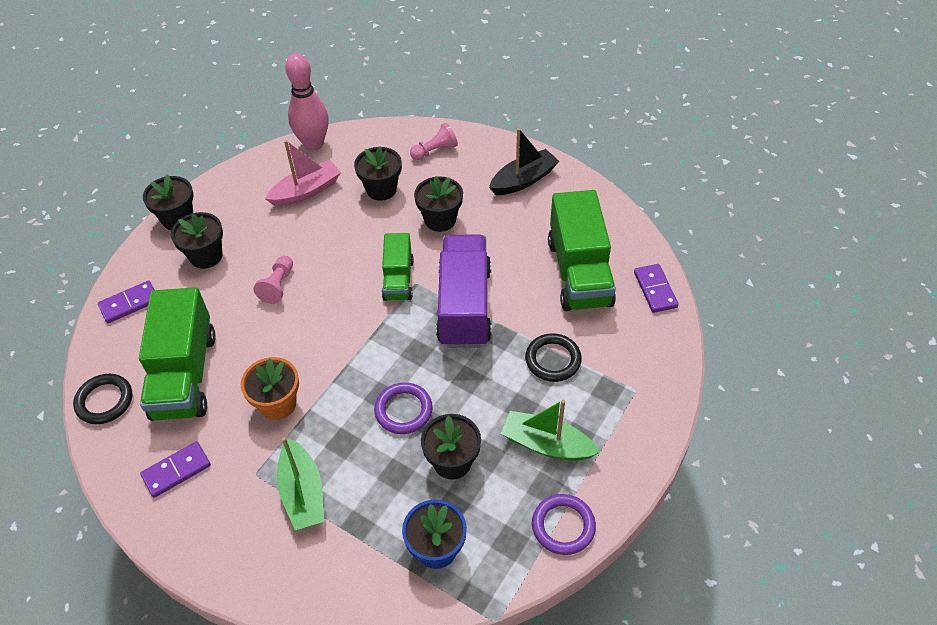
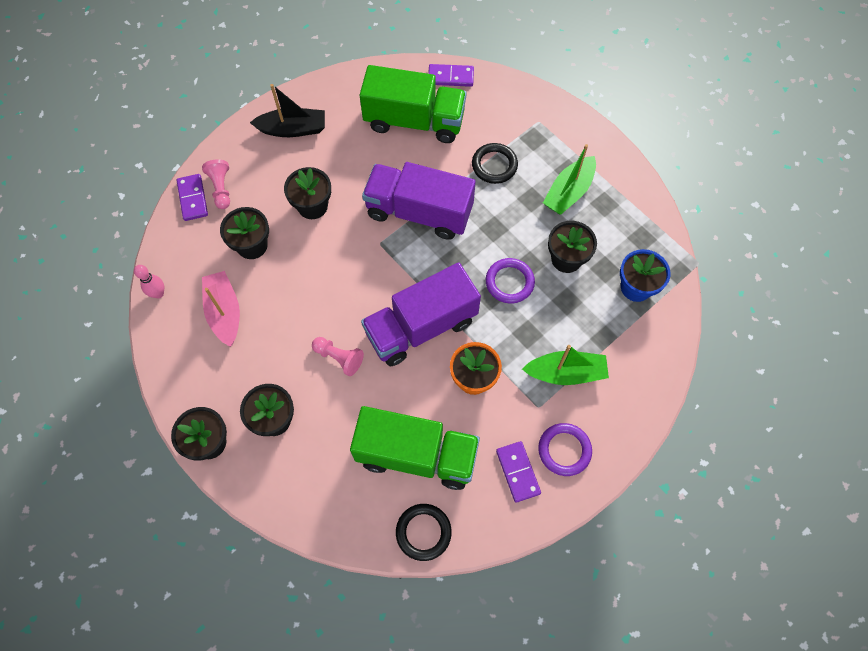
camera: 75 degrees left, 15 degrees up
(129, 304) = (309, 501): purple domino -> purple domino (193, 198)
(313, 144) = (158, 293): pink bowling pin -> pink bowling pin, size x0.51
(328, 343) = (421, 327): none -> purple truck
(398, 279) = (370, 255): green truck -> none
(523, 180) = (292, 129): black boat -> black boat turned 105 degrees clockwise
(563, 526) = (637, 202): purple ring -> purple ring (564, 450)

